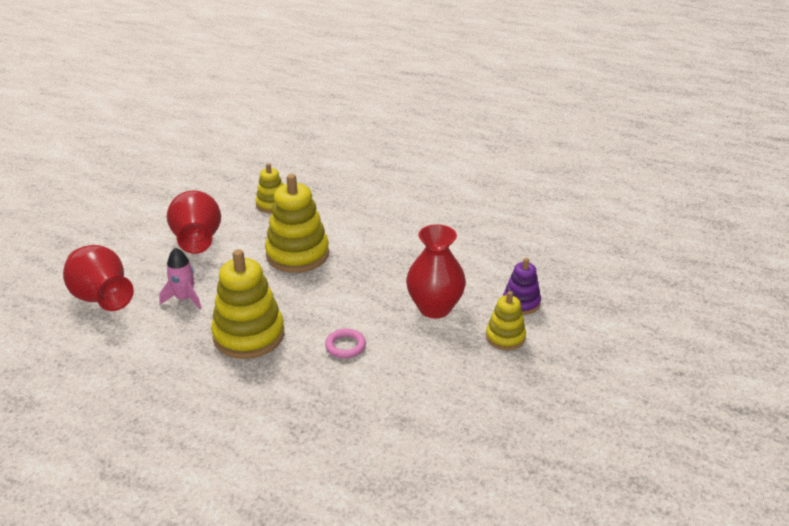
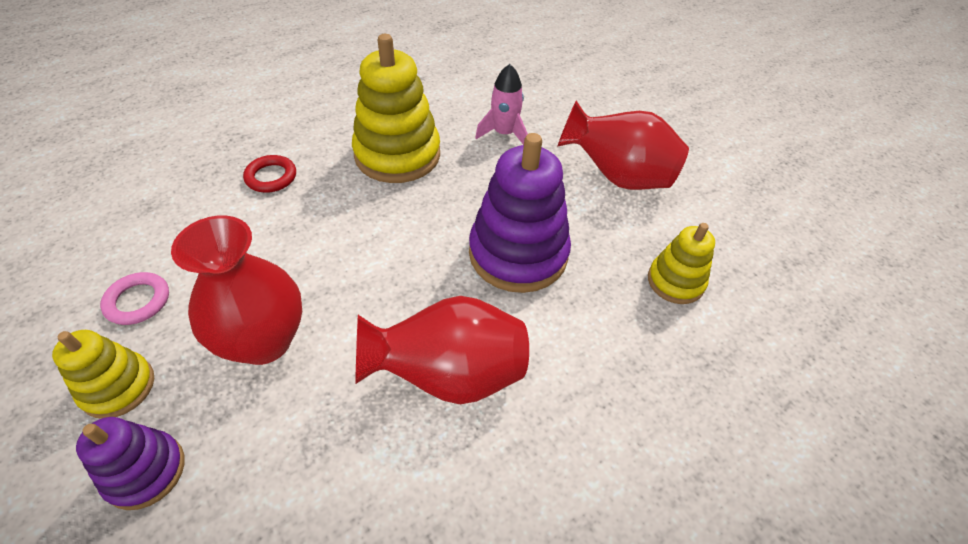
camera: 120 degrees right, 15 degrees up
(102, 299) = (550, 87): red vase -> red vase (448, 375)
(297, 254) = (518, 254): yellow stacking toy -> purple stacking toy
(323, 380) = (271, 177): none -> red ring
(345, 346) = (298, 216): pink ring -> pink ring (138, 301)

